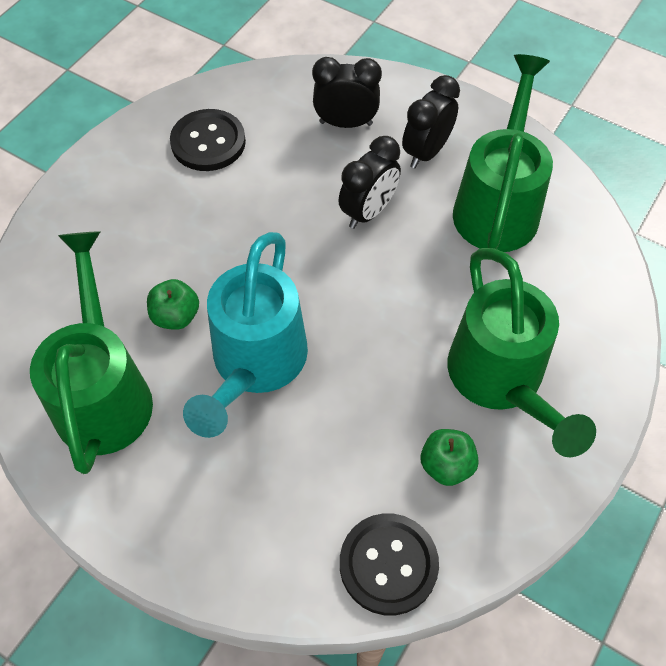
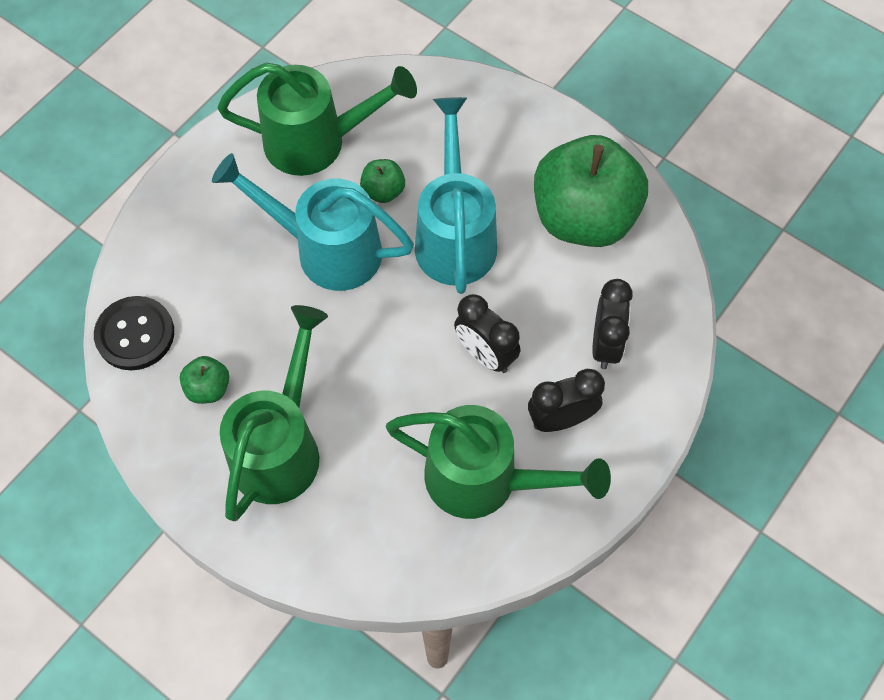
camera: 95 degrees right, 5 degrees up
(208, 142) = (584, 218): black button -> green apple
(232, 245) = (455, 236): none -> turquoise watering can
(426, 152) = (561, 419): black clock -> black clock turned 60 degrees counterclockwise
(501, 380) = (281, 446): green watering can -> green watering can turned 120 degrees clockwise

